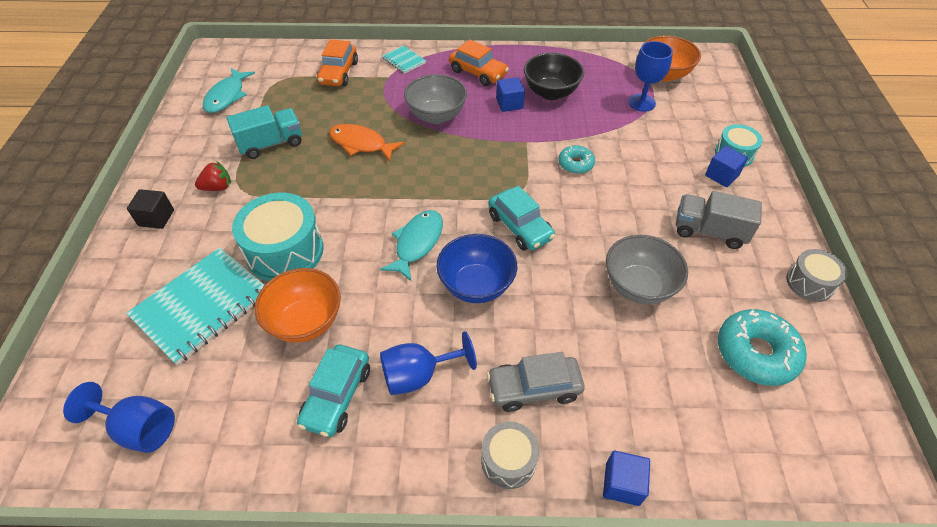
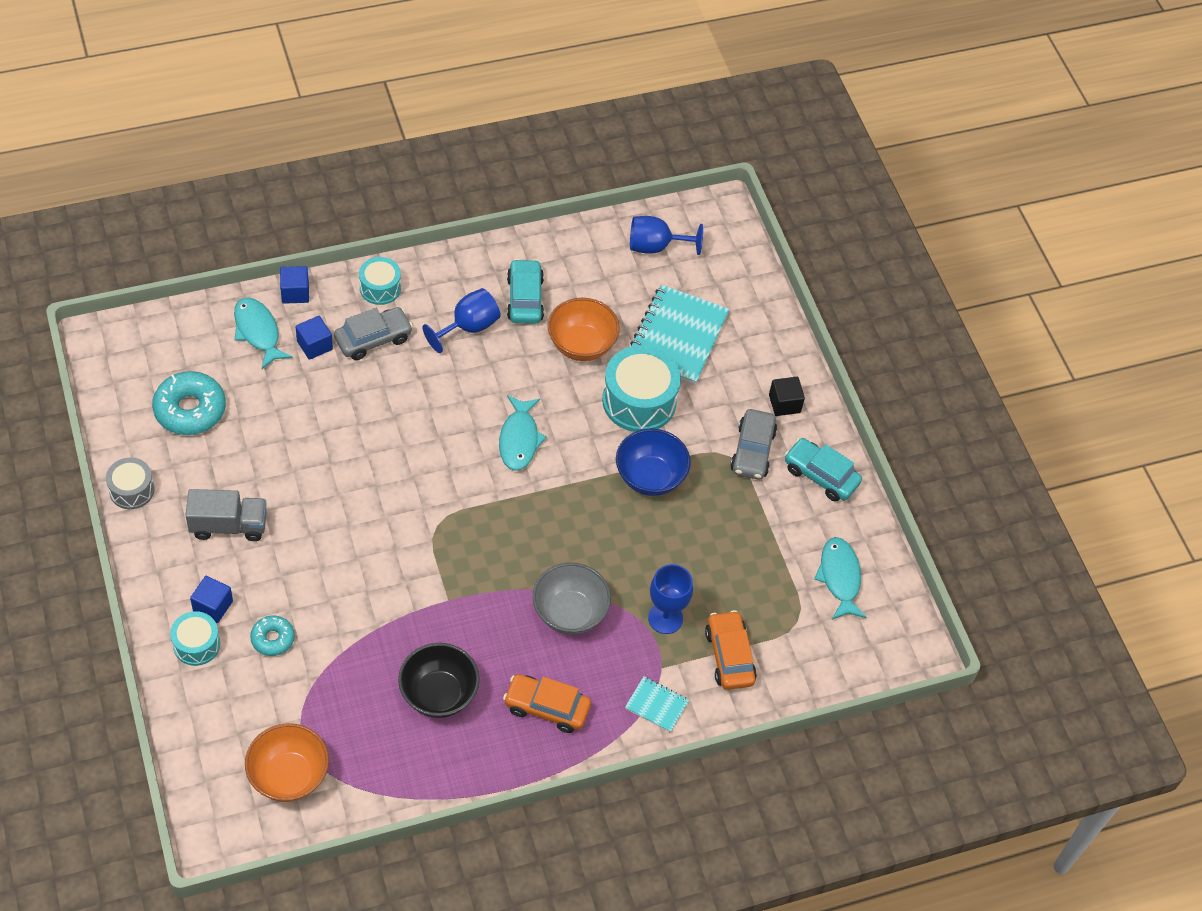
camera: 155 degrees right, 5 degrees up
(217, 187) = (752, 451): red strawberry -> grey car
(271, 144) = (737, 520): turquoise truck -> none
(361, 144) = (637, 546): orange fish -> none
(476, 285) = (447, 411): blue bowl -> blue bowl (650, 477)
(508, 460) = (380, 288): grey drum -> turquoise drum
(509, 104) = (486, 659): blue cube -> blue cube (314, 345)
(520, 227) = (424, 482): turquoise car -> turquoise car (820, 475)
(575, 164) = (383, 580): turquoise donut -> turquoise donut (273, 639)
(638, 286) = (297, 447): grey bowl -> none
(641, 103) = (315, 707): blue goblet -> blue goblet (665, 618)
(675, 435) = (258, 332): none -> turquoise fish

